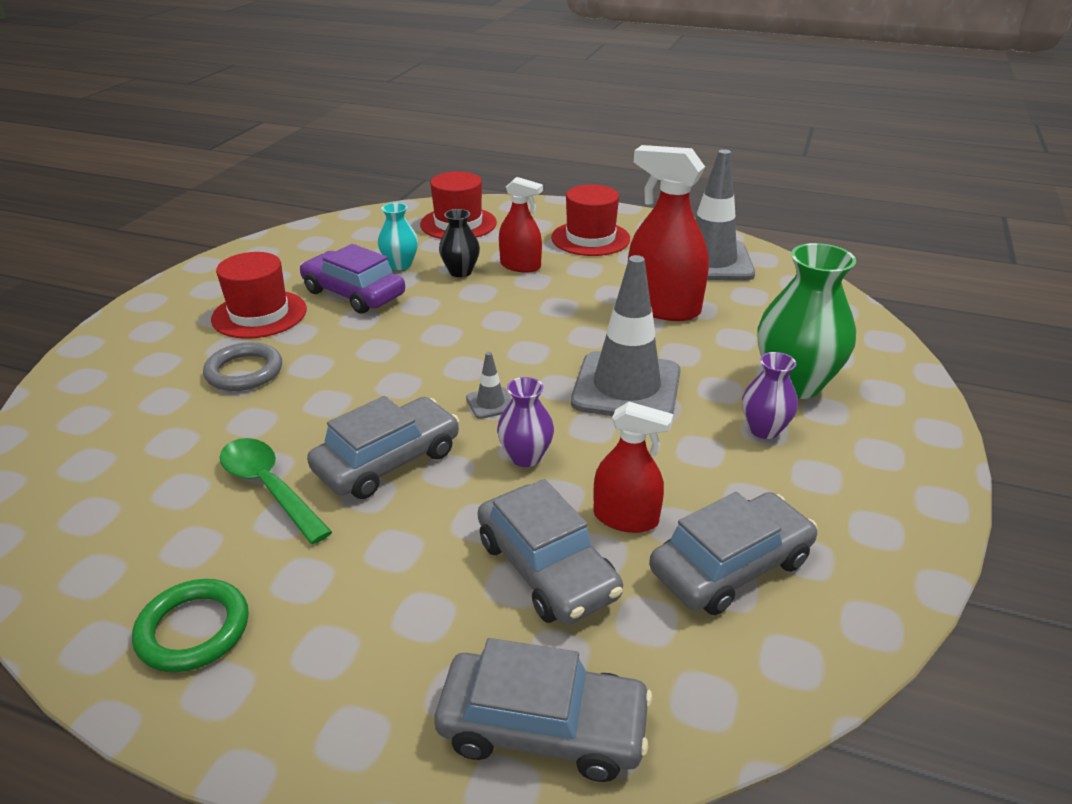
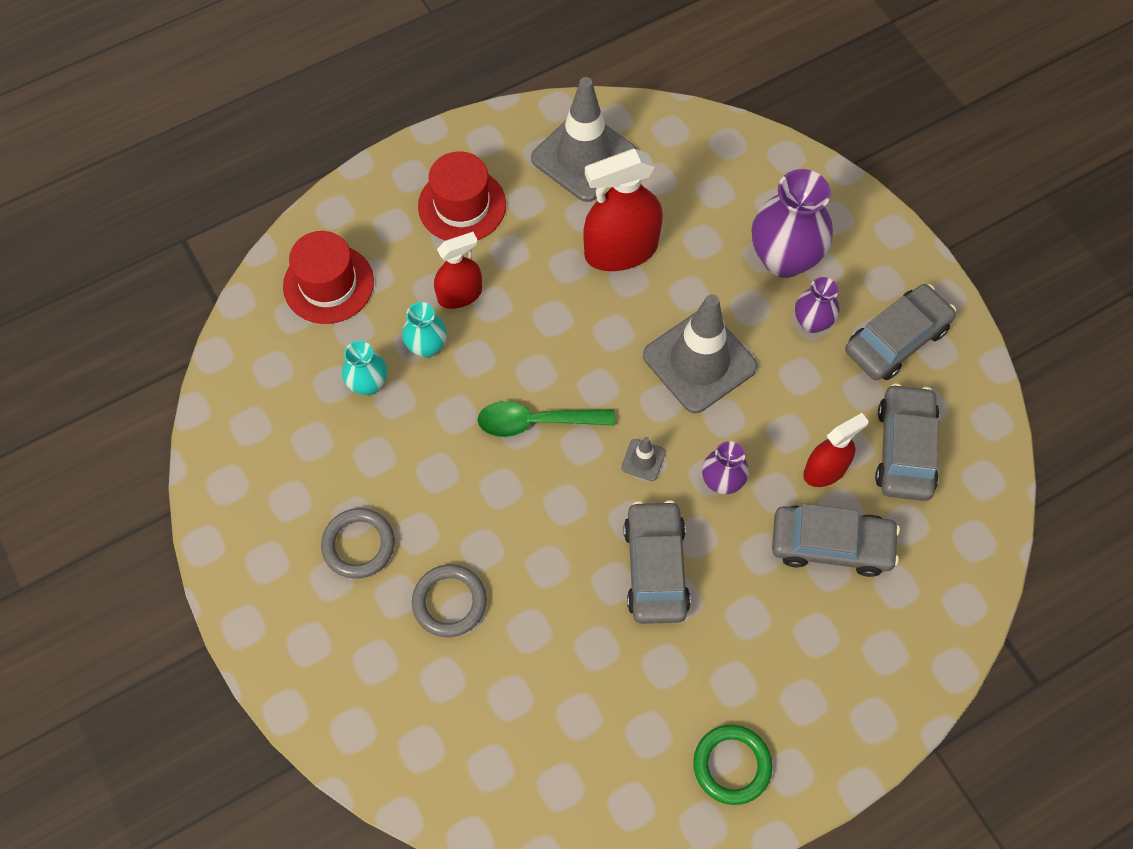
camera: 50 degrees left, 30 degrees up
(259, 314) = (358, 545): red hat -> grey ring
(269, 487) = (624, 658): green spoon -> green spoon (536, 422)
(354, 293) = (388, 452): purple car -> none
(460, 272) = (427, 346): black vase -> turquoise vase
(543, 727) = (935, 627): grey car -> grey car (896, 339)
(794, 384) = (784, 259): green vase -> purple vase

